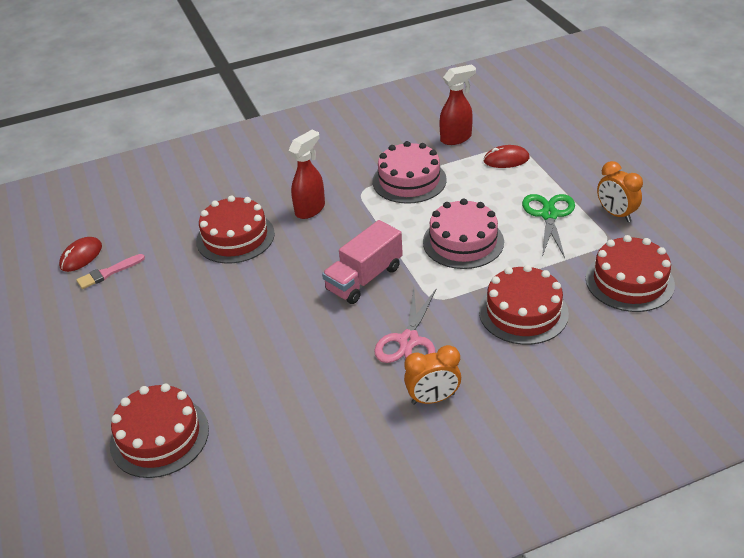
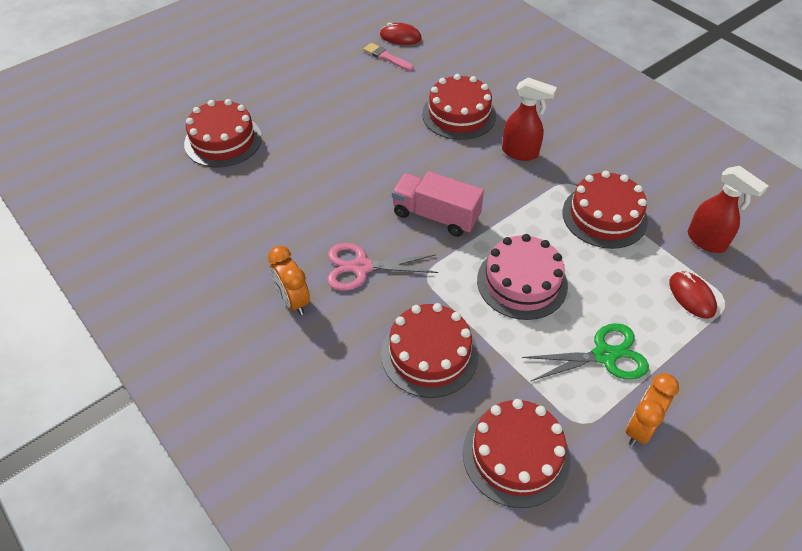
camera: 70 degrees right, 10 degrees up
(409, 180) = (604, 216): pink cake -> red cake

